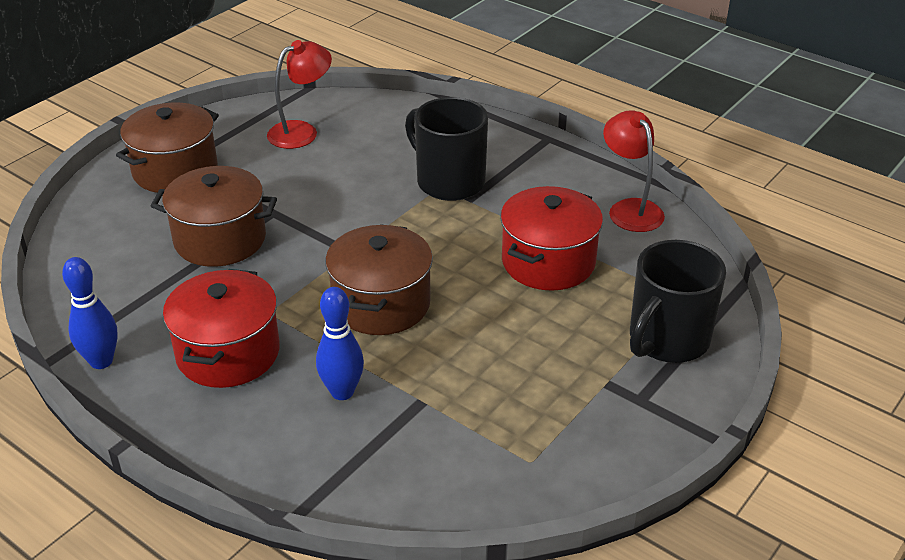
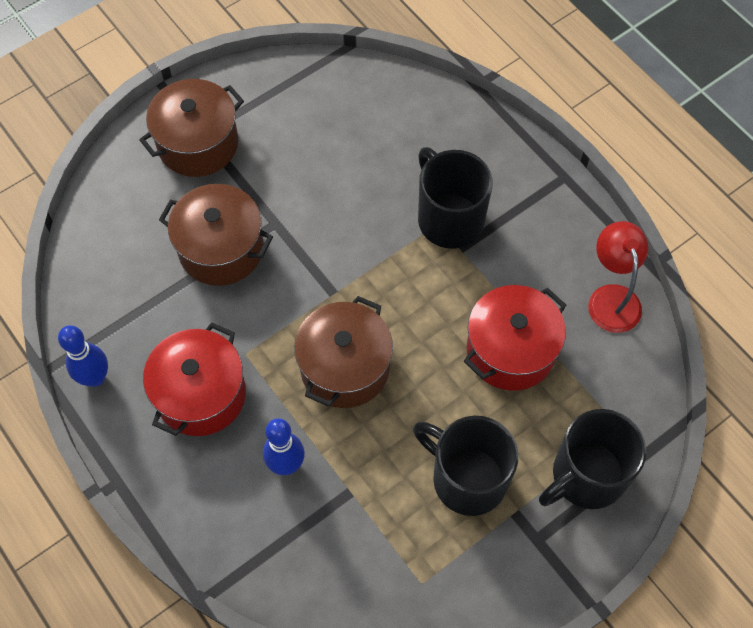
camera: 15 degrees right, 25 degrees up
(301, 131) = (327, 113): red lamp -> none
(544, 365) = (466, 478): none -> black mug

